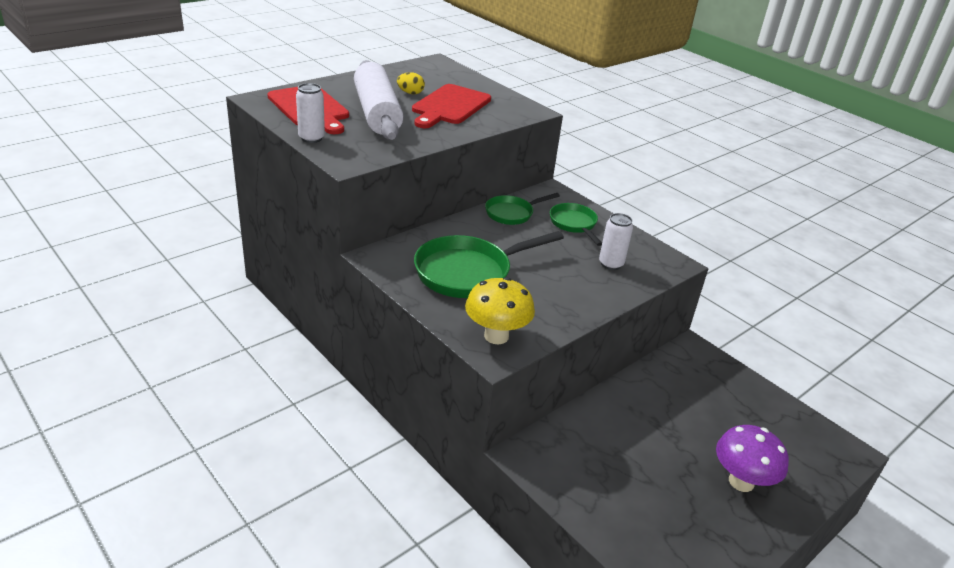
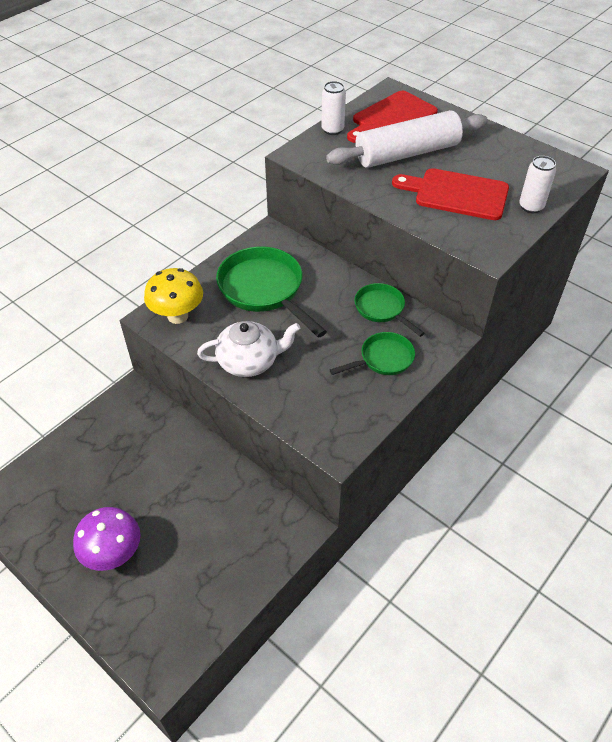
camera: 85 degrees right, 15 degrees up
(410, 93) = (471, 165): yellow egg -> none
(571, 295) = (249, 361): none -> white teapot
(611, 264) = (315, 391): white can -> white can (531, 207)

